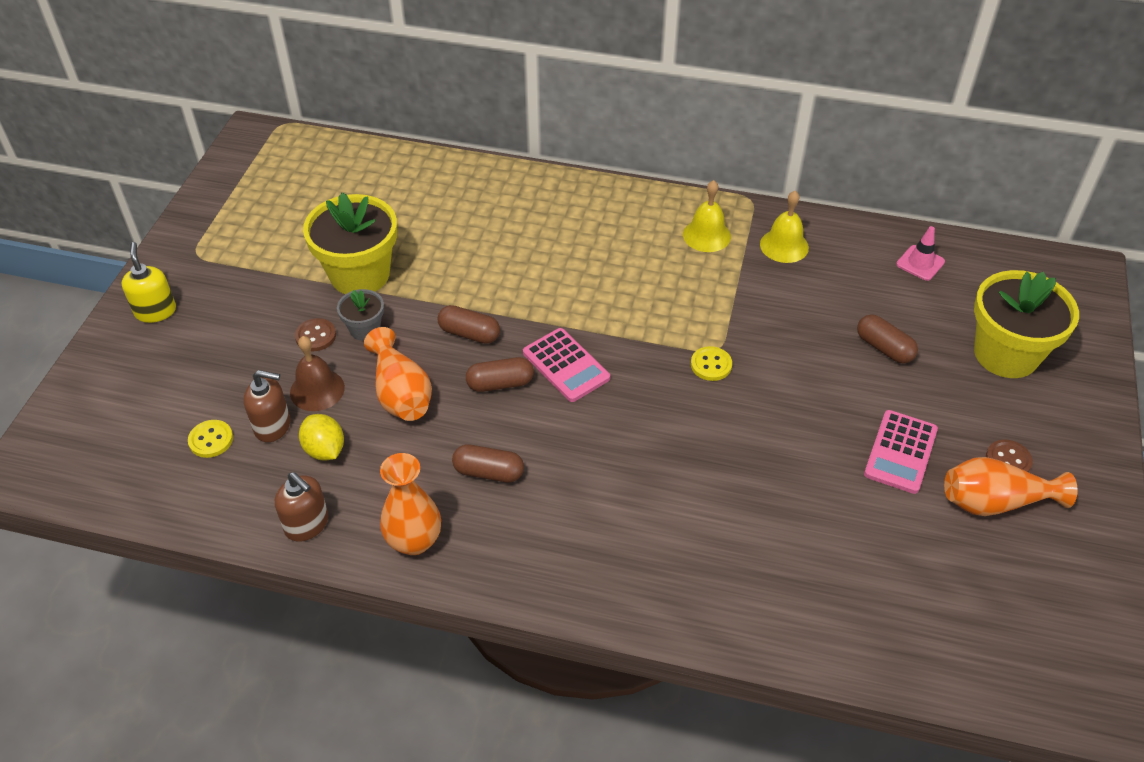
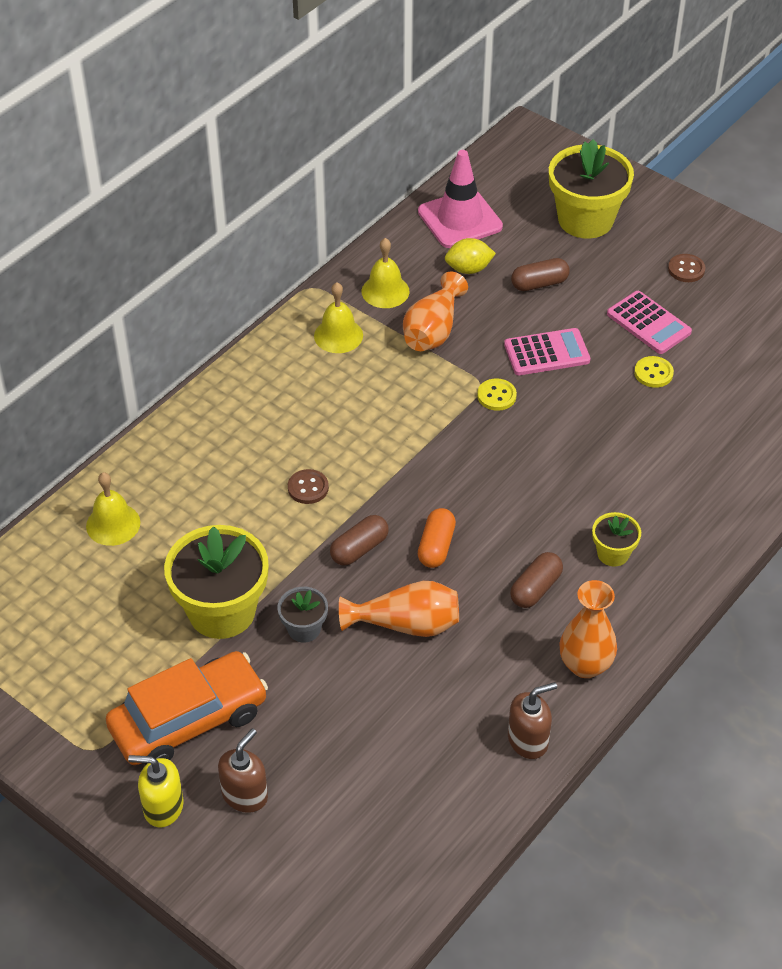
camera: 65 degrees left, 0 degrees up
(211, 440) = (382, 794): yellow button -> yellow button (653, 373)
(243, 295) = (189, 720): none -> orange car
(273, 426) = (392, 738): brown soap dispenser -> brown soap dispenser (245, 795)
(315, 336) = (289, 672): brown button -> brown button (308, 488)
(317, 390) = (364, 689): brown bell -> none
(325, 450) = (445, 703): yellow lemon -> yellow lemon (468, 269)
(416, 184) = (113, 524): none -> yellow bell
(500, 383) = (436, 546): brown capsule -> orange capsule
(565, 520) = (613, 553): none -> yellow flower pot
(566, 365) = (441, 492): pink calculator -> pink calculator (546, 353)
(920, 263) = (460, 219): pink traffic cone -> pink traffic cone, size x1.91
(995, 502) = (719, 295): orange vase -> orange vase (433, 330)

